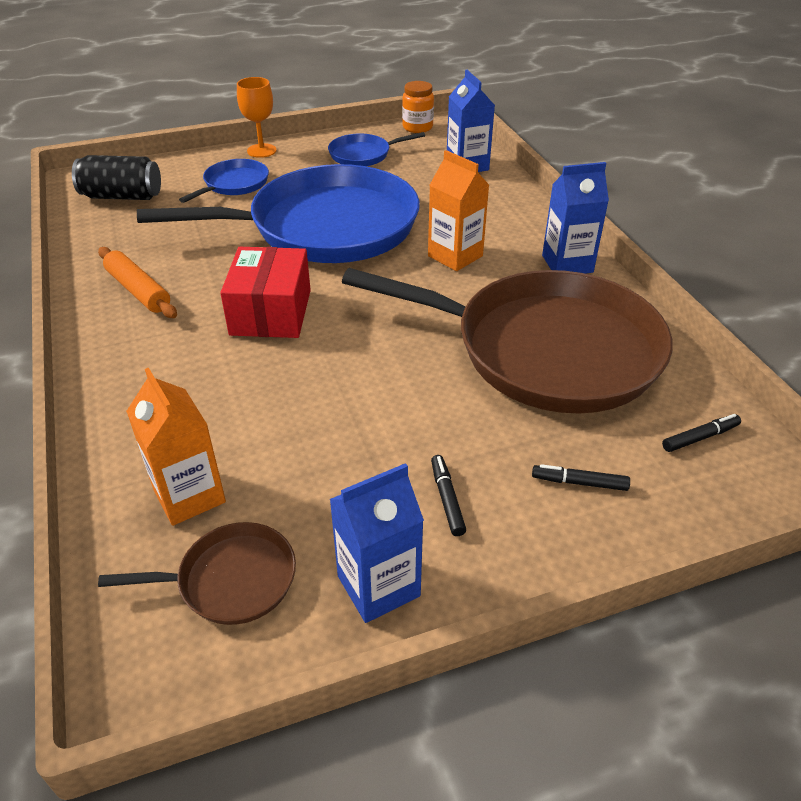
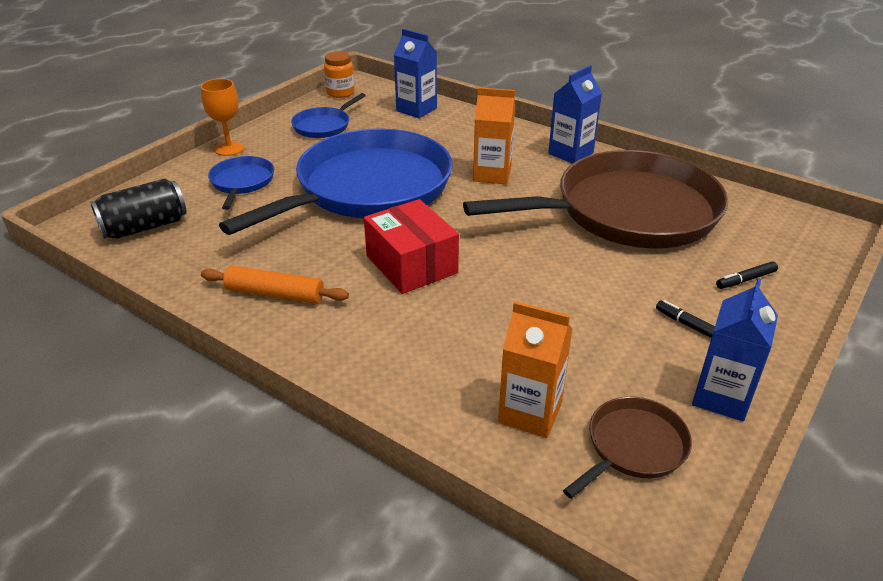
camera: 35 degrees left, 5 degrees down
(700, 437) = (770, 225): black marker -> none

